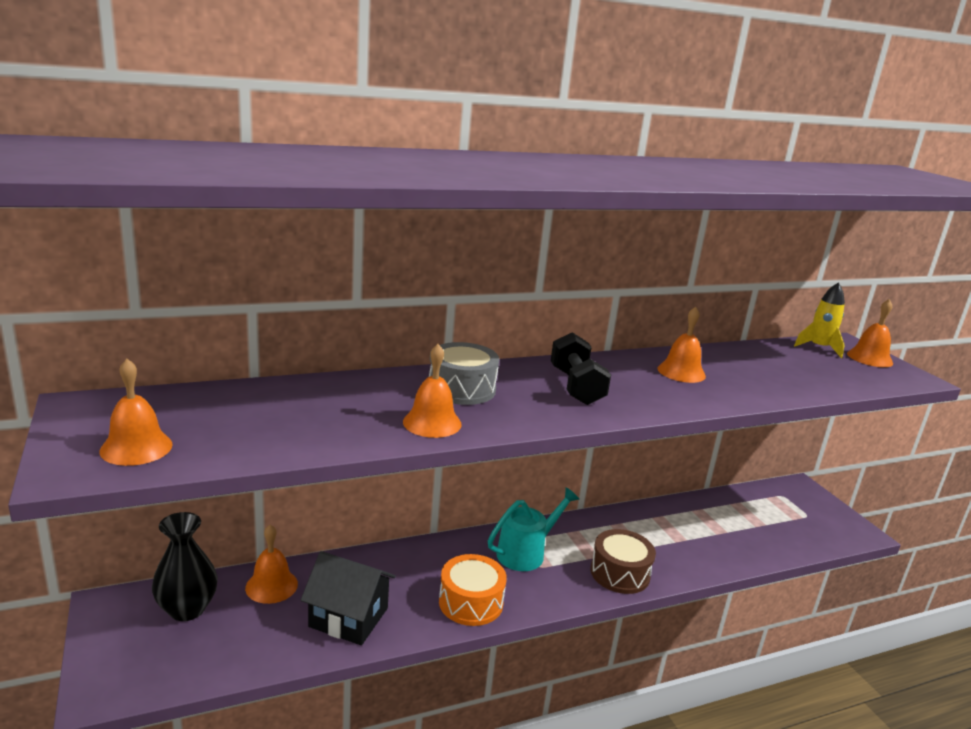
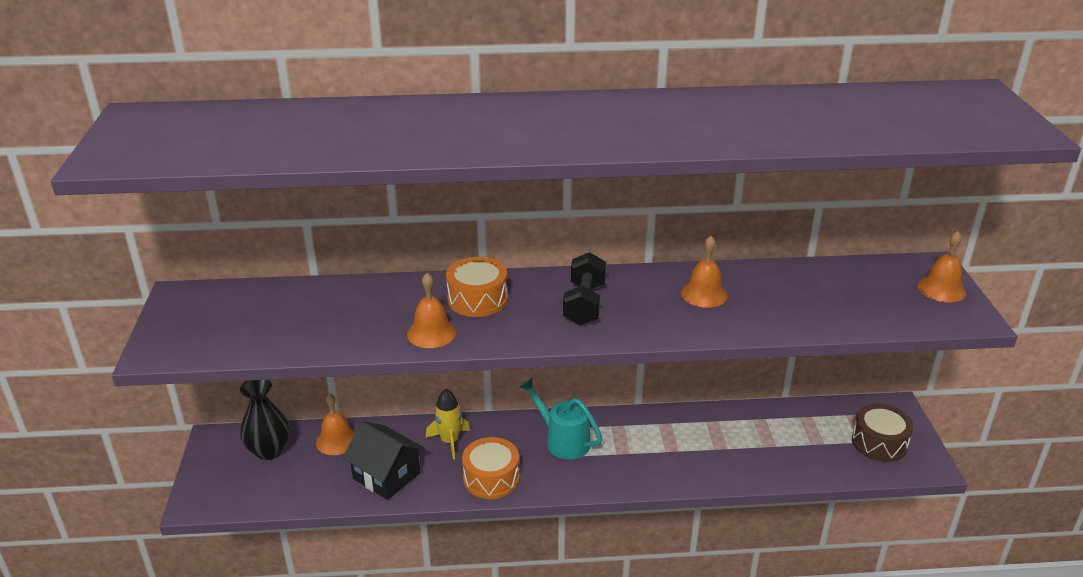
camera: 20 degrees right, 10 degrees up
(136, 447) = (203, 337): orange bell -> none
(461, 389) = (477, 299): grey drum -> orange drum
(526, 552) = (562, 440): turquoise watering can -> turquoise watering can turned 120 degrees counterclockwise
(620, 573) = (640, 472): brown drum -> brown drum (879, 443)
(819, 348) = (891, 272): yellow rocket -> yellow rocket (449, 441)

